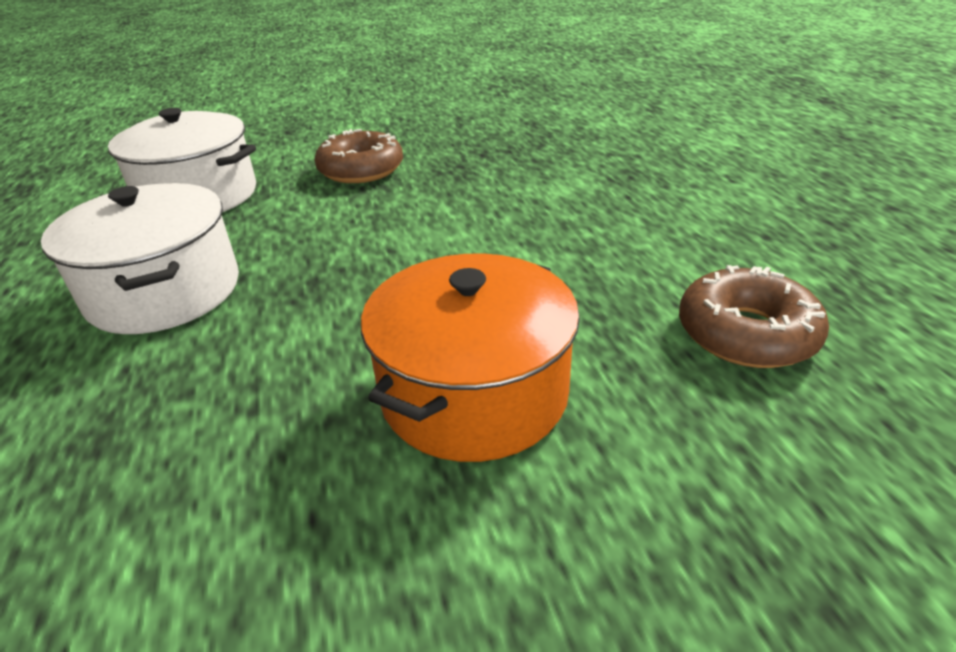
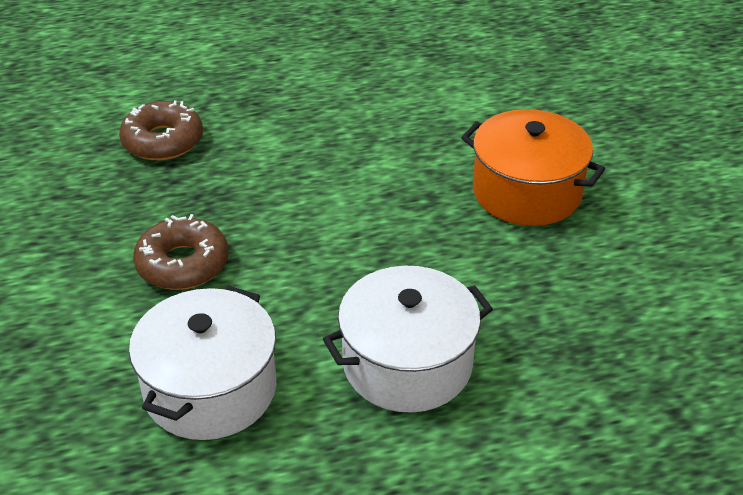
camera: 90 degrees left, 5 degrees up
(746, 333) = (472, 92): brown donut -> brown donut (163, 141)

